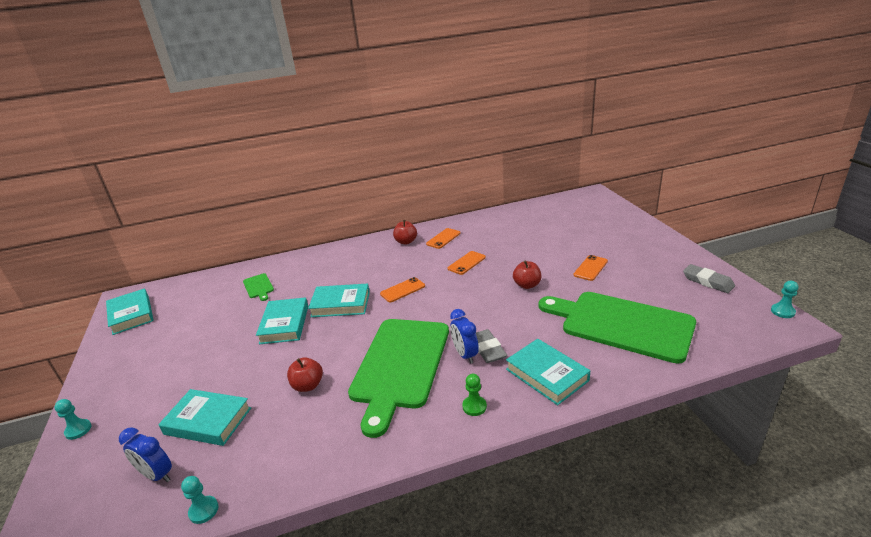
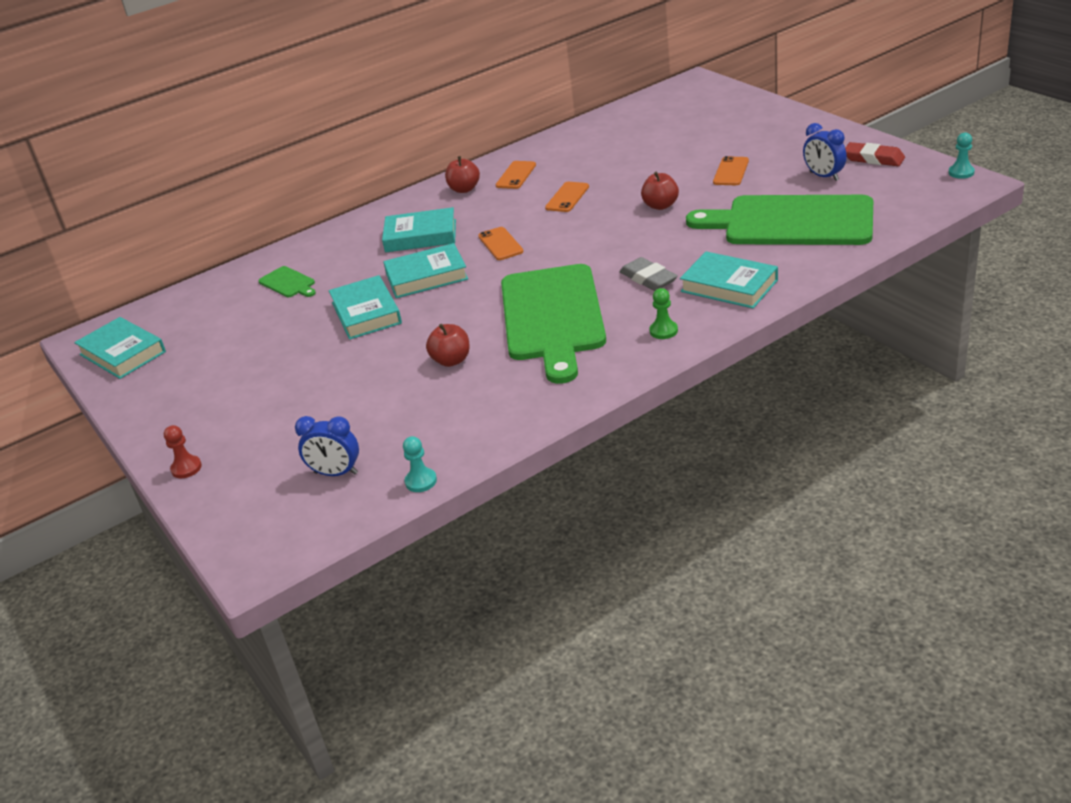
camera: 15 degrees left, 5 degrees up
(78, 430) = (186, 468): turquoise pawn -> red pawn
(208, 421) = (352, 419): turquoise book -> turquoise book (421, 236)
(402, 290) = (500, 244): orange phone -> orange phone turned 60 degrees counterclockwise
(465, 354) = (624, 289): blue clock -> blue clock (824, 176)
(707, 281) = (873, 159): grey eraser -> red eraser

